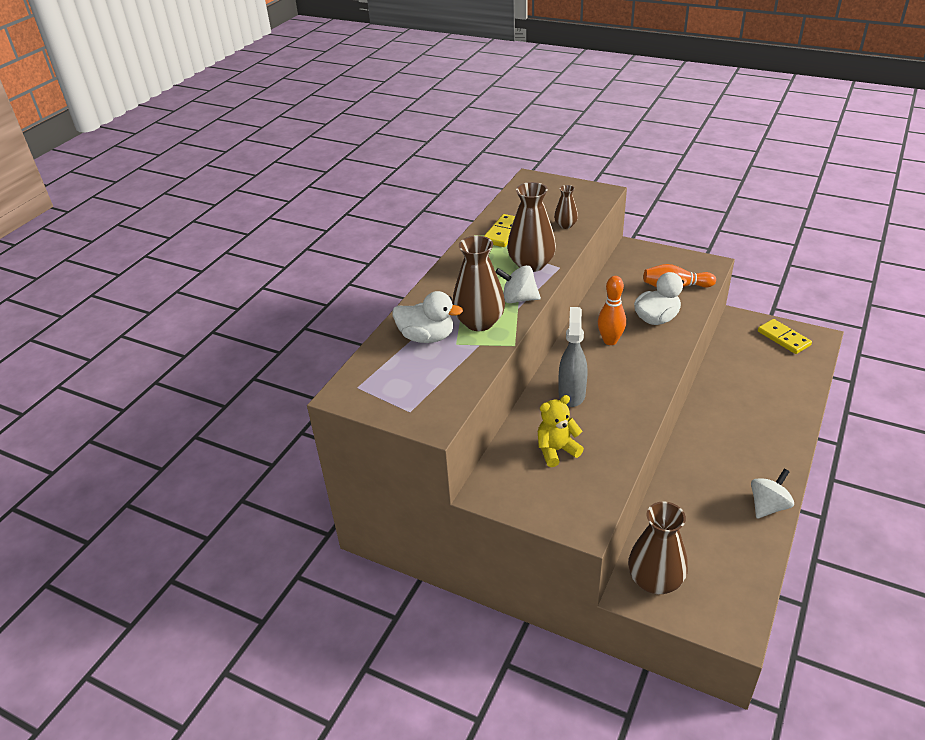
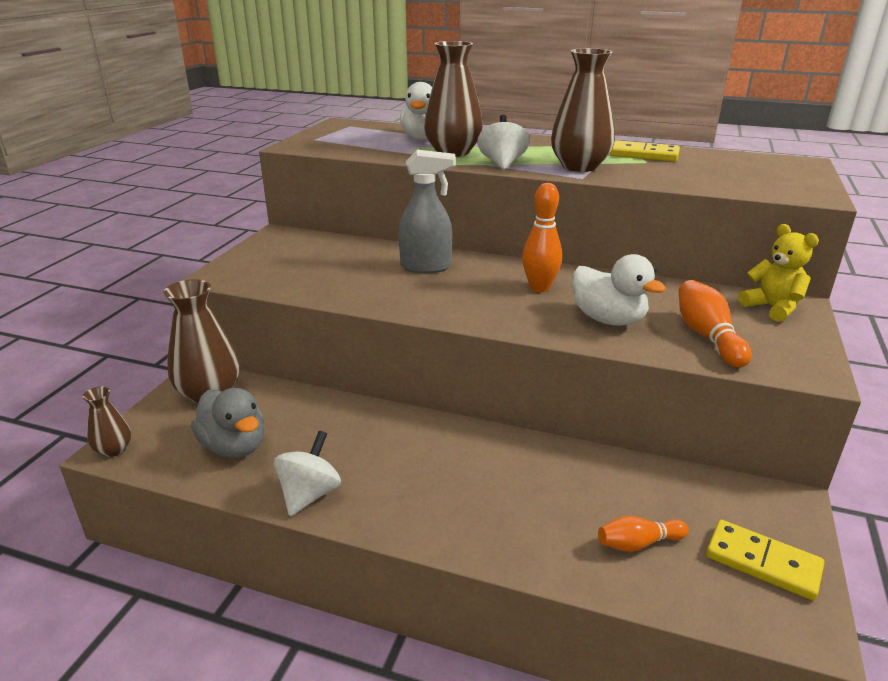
camera: 80 degrees right, 10 degrees down
(556, 450) = (331, 261): yellow teddy bear -> yellow teddy bear (772, 308)
(565, 225) = (691, 179): brown vase -> brown vase (113, 449)
(724, 553) = (234, 446): none -> grey duck
(768, 506) = (309, 494): white spinning top -> white spinning top turned 105 degrees counterclockwise
(780, 374) = (638, 543): none -> orange bowling pin
(783, 338) = (762, 562): yellow domino -> yellow domino turned 75 degrees clockwise

